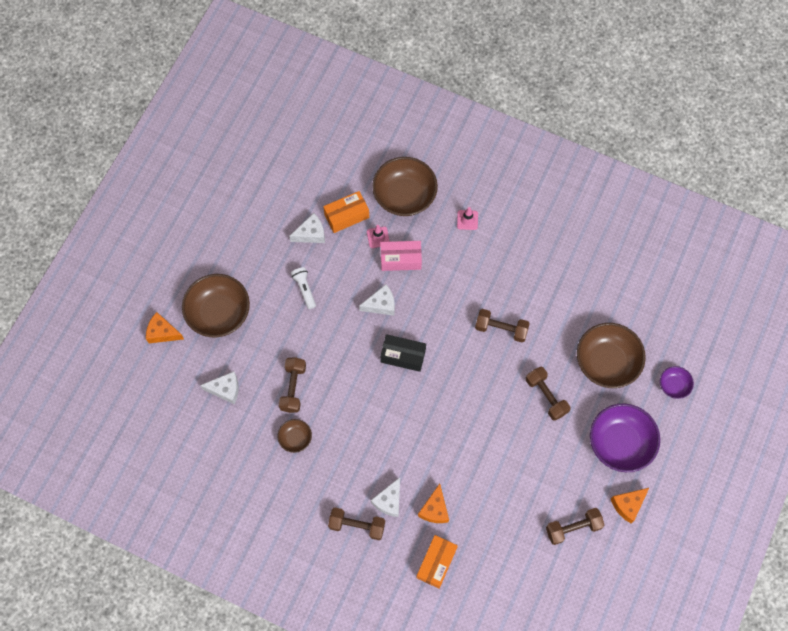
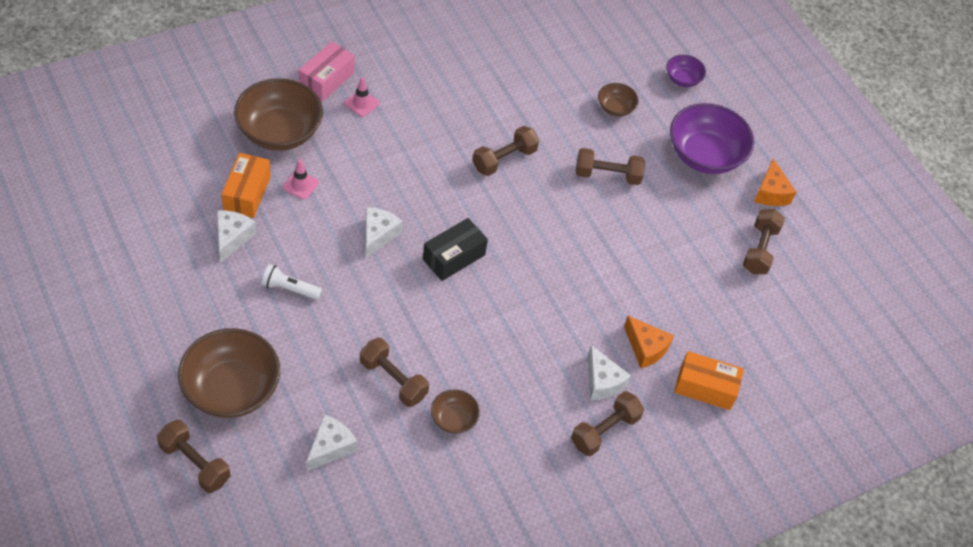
camera: 60 degrees left, 15 degrees down
(163, 332) = (195, 463): orange cheese -> brown dumbbell
(400, 259) = (346, 184): pink box -> pink box (327, 80)
(436, 563) = (705, 387): orange box -> orange box turned 45 degrees counterclockwise
(606, 362) = (615, 108): brown bowl -> brown bowl, size x0.49

